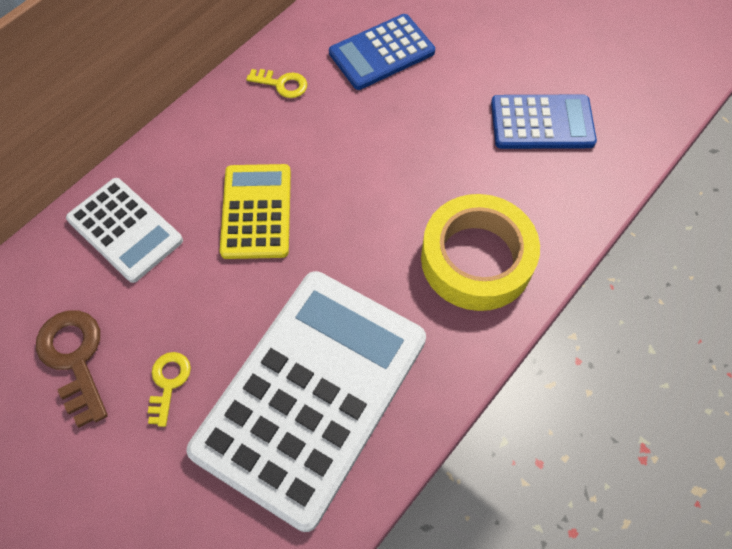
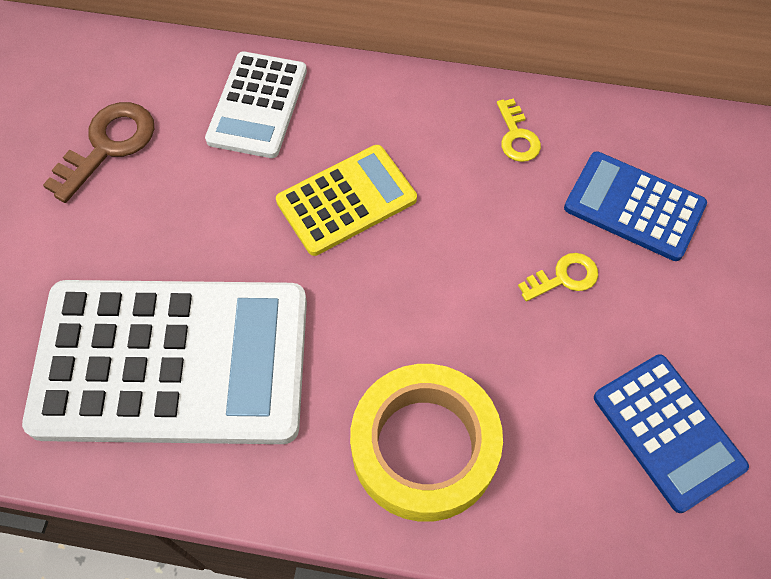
camera: 60 degrees right, 0 degrees up
(168, 383) = (122, 232): yellow key -> yellow key (564, 277)

